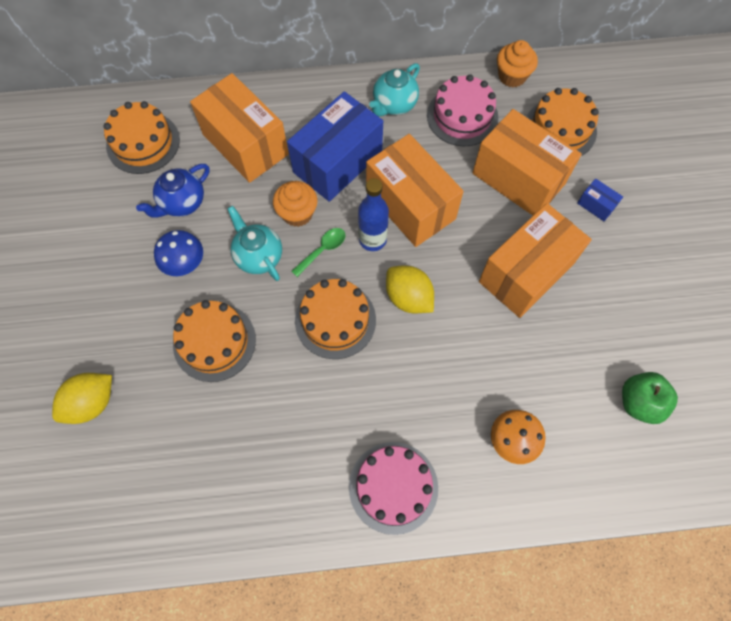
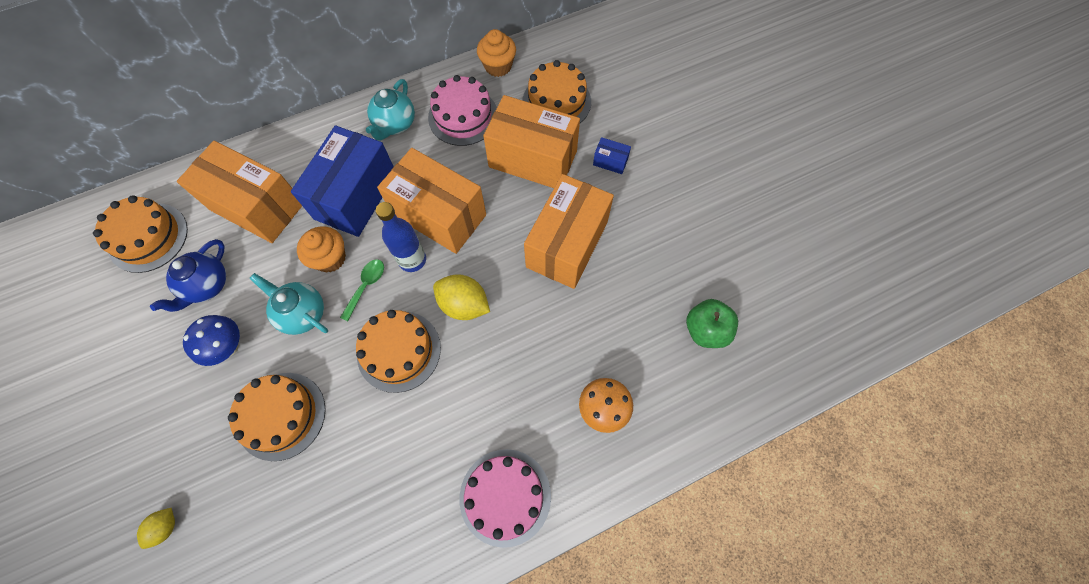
camera: 20 degrees left, 0 degrees up
(92, 403) = (166, 527): yellow lemon -> yellow lemon, size x0.57

